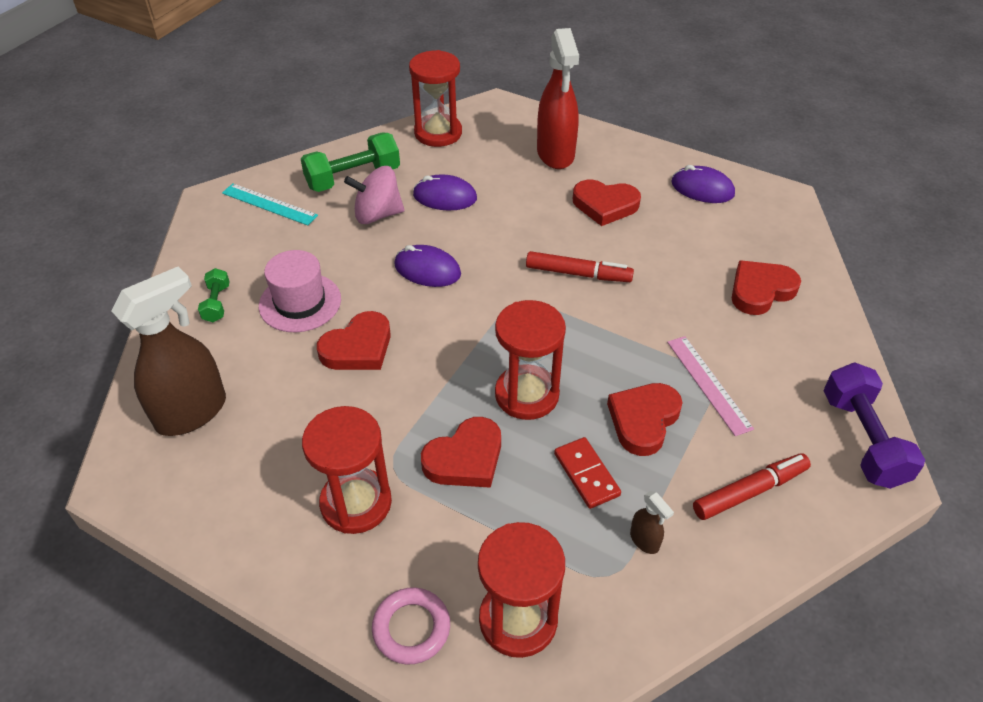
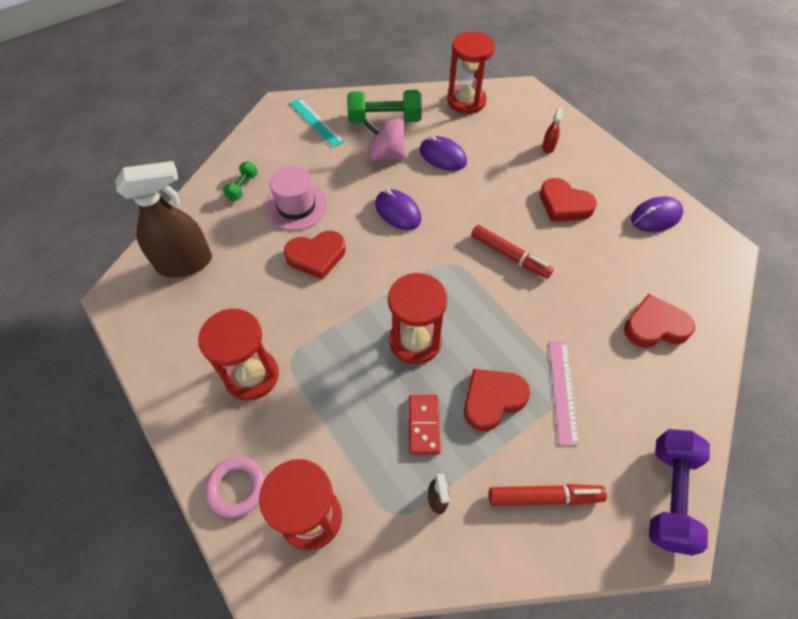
camera: 25 degrees right, 10 degrees up
(465, 458) = (343, 374): red heart -> none
(555, 154) = (548, 147): red spray bottle -> red spray bottle, size x0.42
(702, 188) = (655, 216): purple mouse -> purple mouse turned 75 degrees counterclockwise

